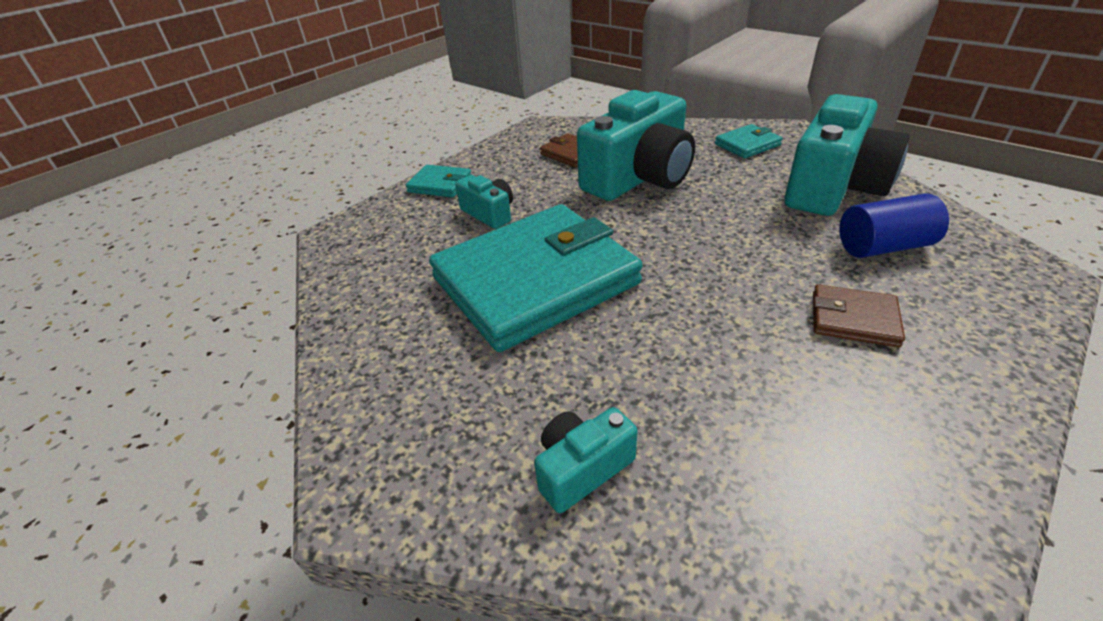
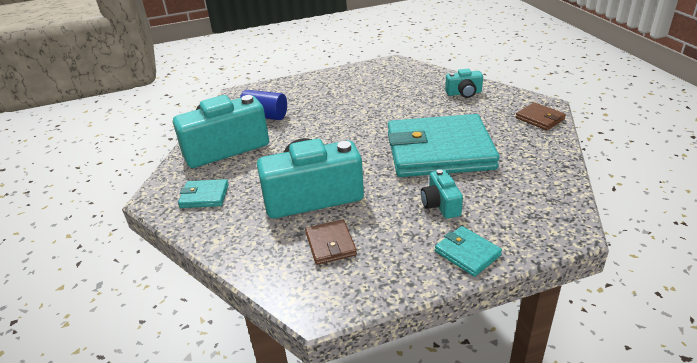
camera: 150 degrees left, 5 degrees down
(853, 319) = (324, 100): brown wallet -> brown wallet (539, 118)

